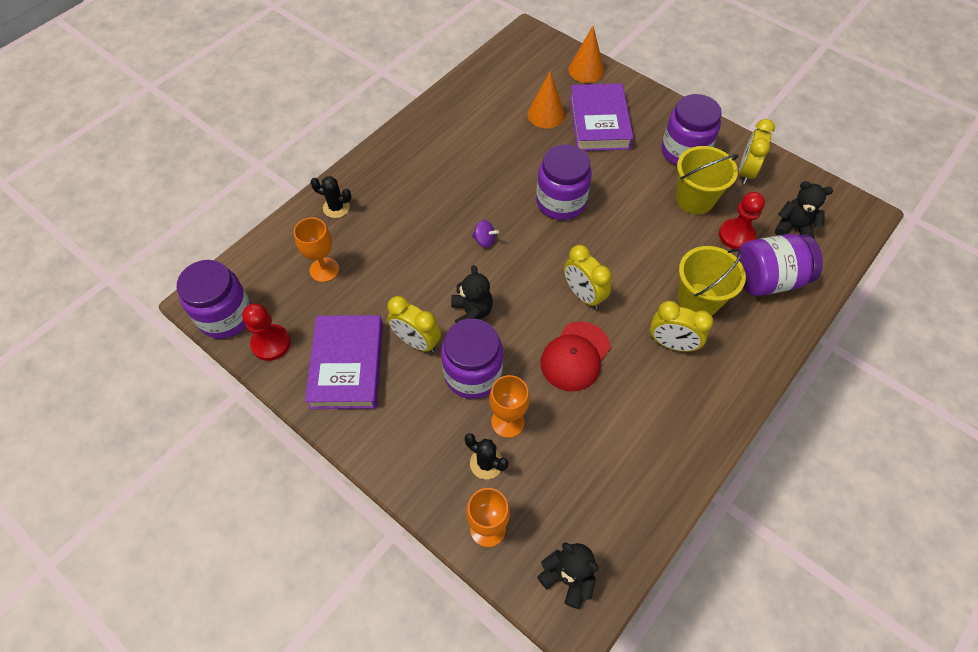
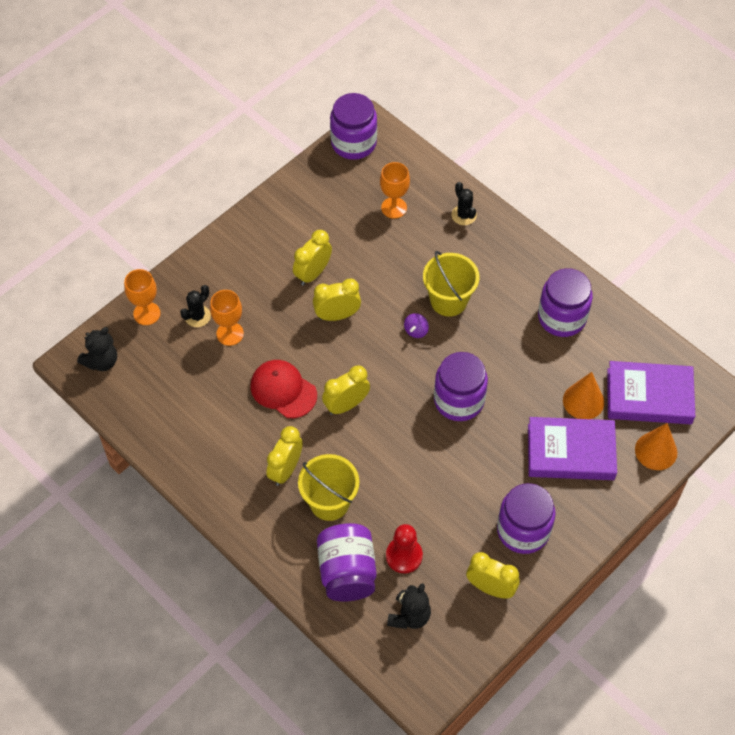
camera: 95 degrees right, 0 degrees up
(271, 343) = (324, 174): red pawn -> none
(336, 207) = (464, 215): black cactus -> black cactus turned 45 degrees counterclockwise
(347, 365) = (297, 225): purple book -> purple book (649, 396)
(472, 313) = (337, 315): black teddy bear -> yellow clock
(473, 374) = (277, 312): purple jar -> purple jar (562, 317)
(694, 199) = (454, 526): yellow bucket -> yellow bucket (448, 300)

